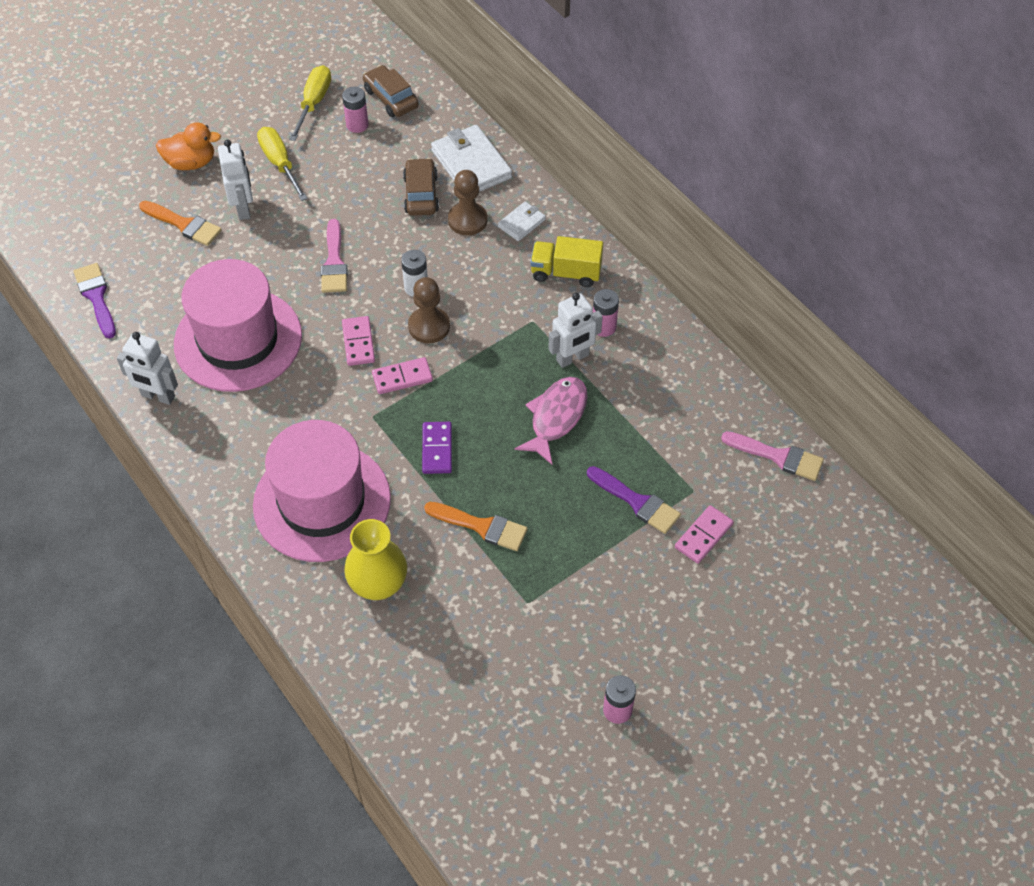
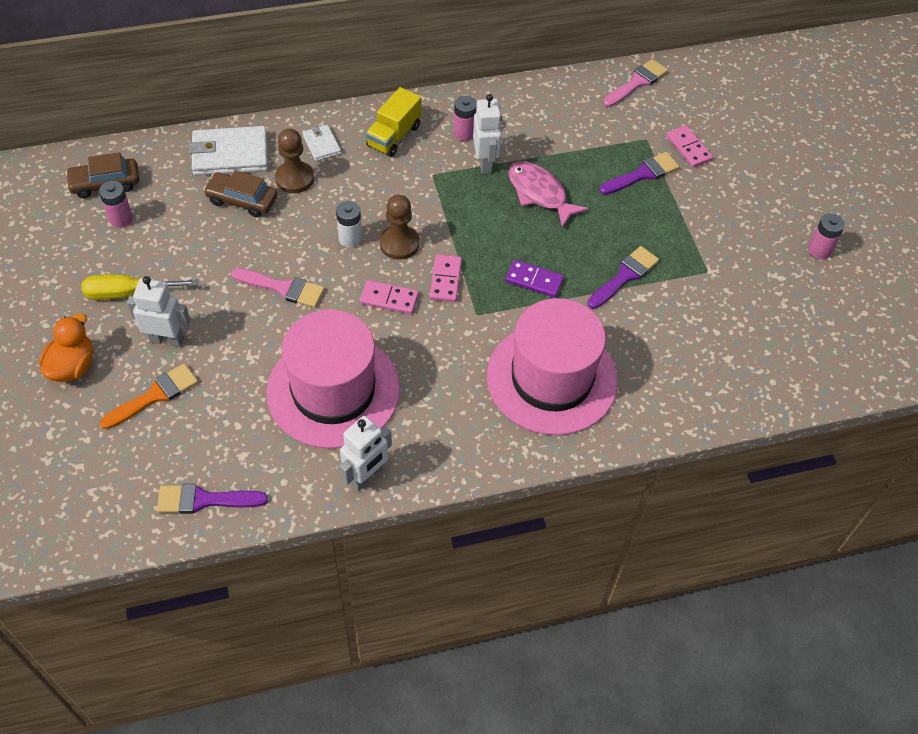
camera: 70 degrees left, 0 degrees up
(314, 103) = (65, 242): yellow screwdriver -> none
(378, 584) = (653, 363): yellow vase -> none
(482, 526) = (624, 276): orange brush -> purple brush

